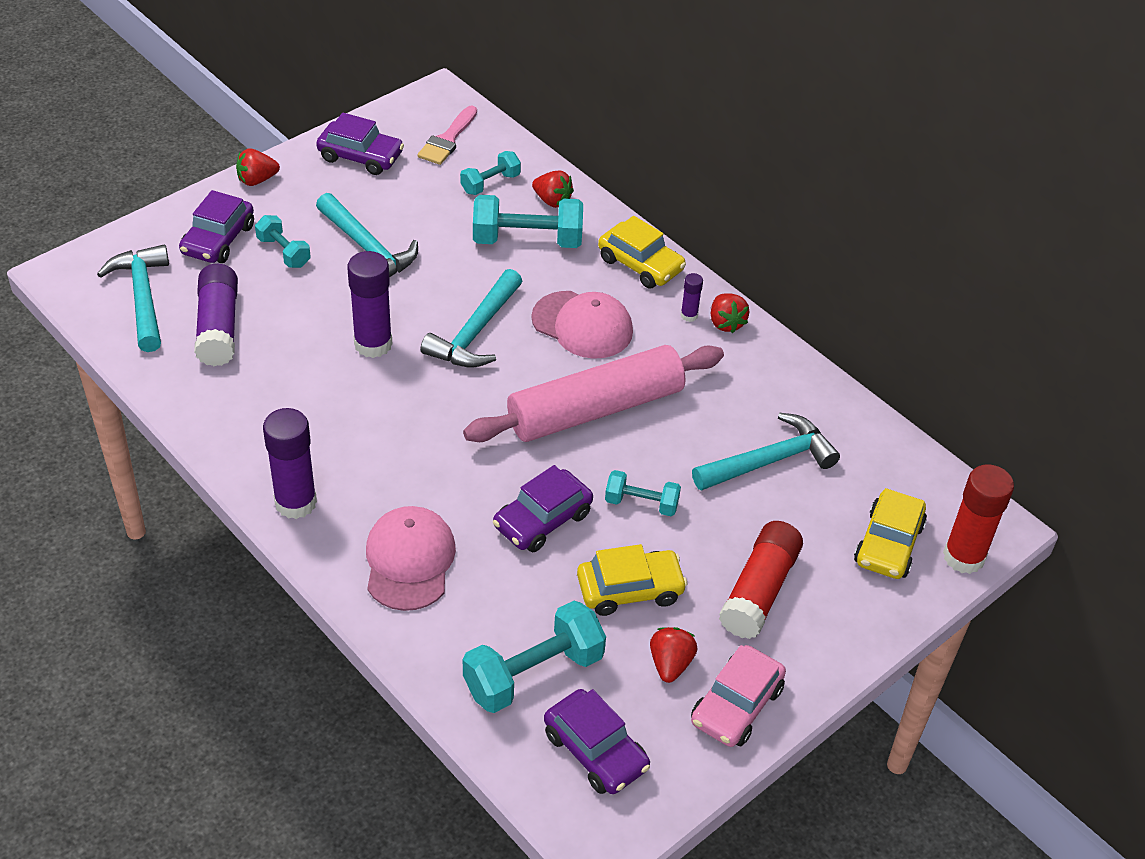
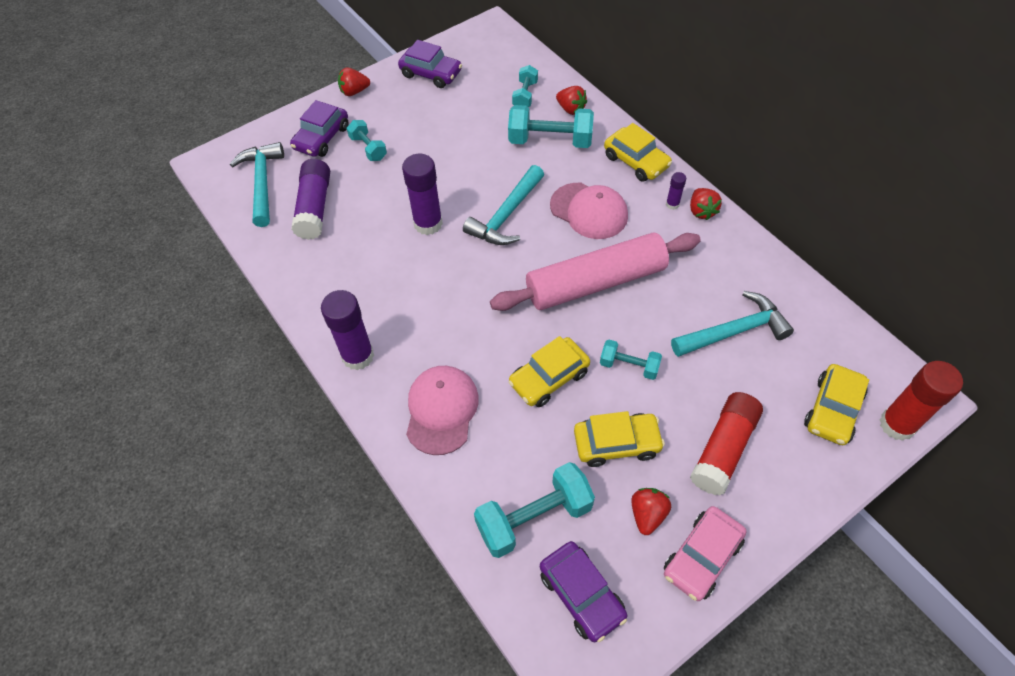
camera: 10 degrees right, 10 degrees up
(367, 248) = (430, 146): turquoise hammer -> none
(447, 139) = (495, 61): pink brush -> none
(490, 183) = (525, 95): turquoise dumbbell -> turquoise dumbbell turned 45 degrees counterclockwise
(542, 520) = (549, 378): purple car -> yellow car

